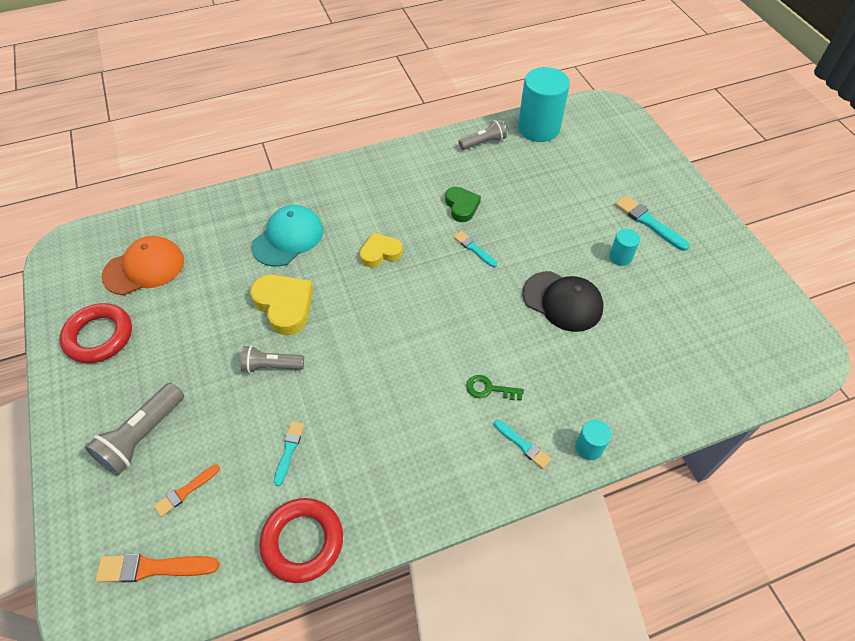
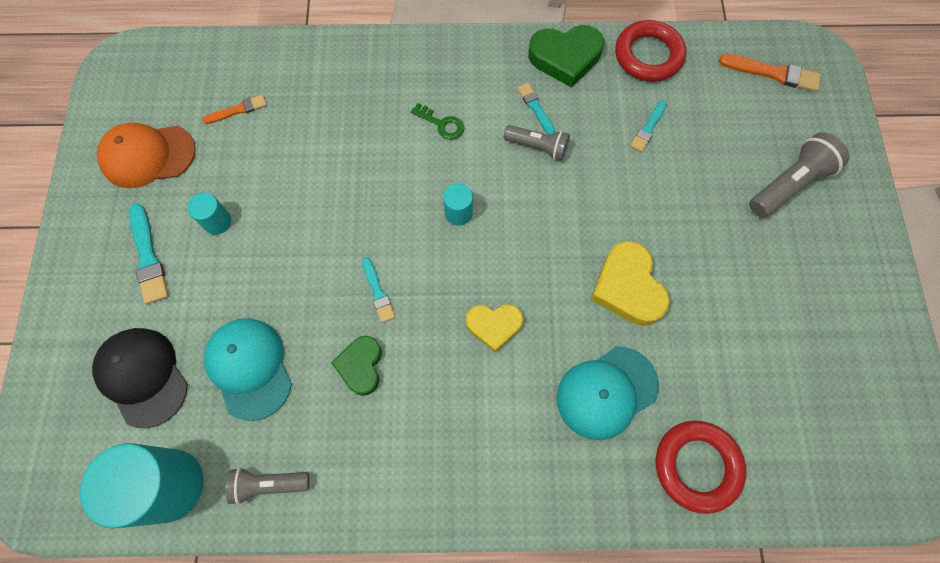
camera: 160 degrees left, 15 degrees up
(99, 336) = (848, 318): red ring -> red ring (696, 466)
(144, 268) = (801, 406): orange cap -> orange cap (148, 156)
(186, 491) = (746, 122): orange brush -> orange brush (237, 110)
(271, 366) = (653, 217): grey flashlight -> grey flashlight (537, 147)
(395, 505) = (565, 58): none -> green heart
(523, 445) = (436, 68): turquoise brush -> turquoise brush (536, 108)
(533, 186) = (249, 368): none -> turquoise cap
(562, 301) = (317, 189): black cap -> black cap (142, 376)
(589, 447) = (381, 49): turquoise cylinder -> turquoise cylinder (458, 213)

